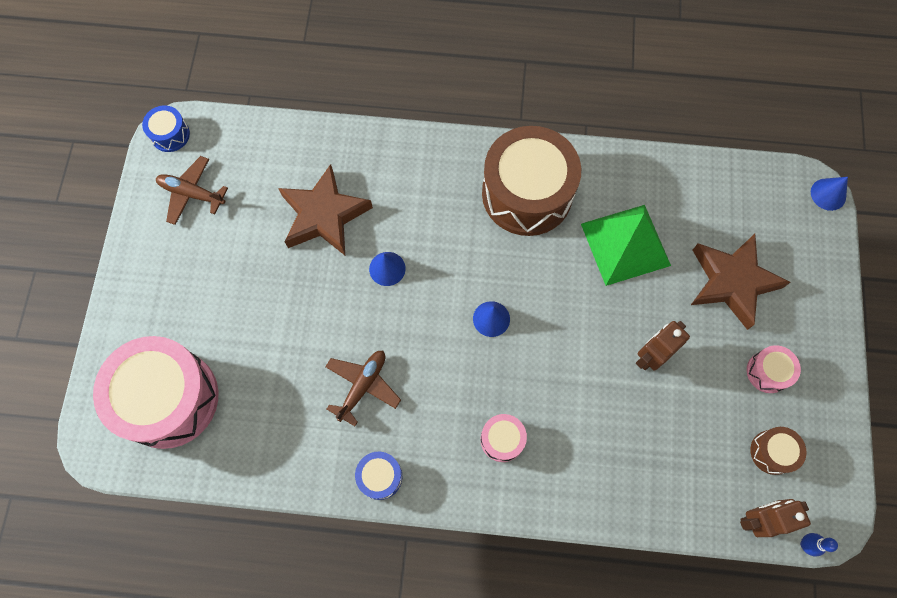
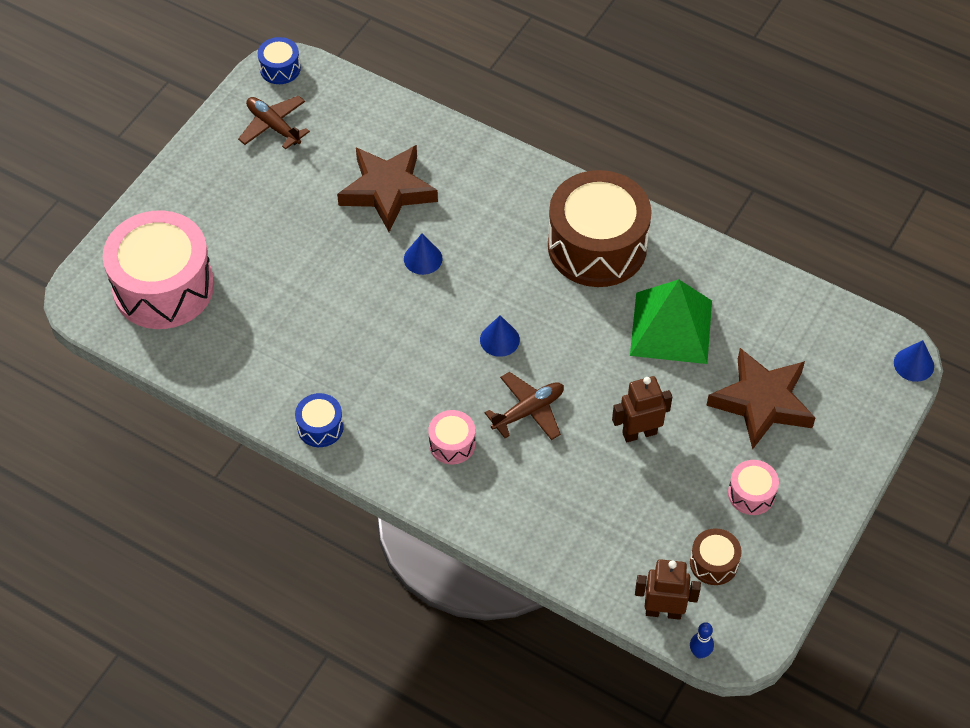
camera: 25 degrees right, 15 degrees down
(363, 386) = (345, 347): brown plane -> brown plane (528, 411)

